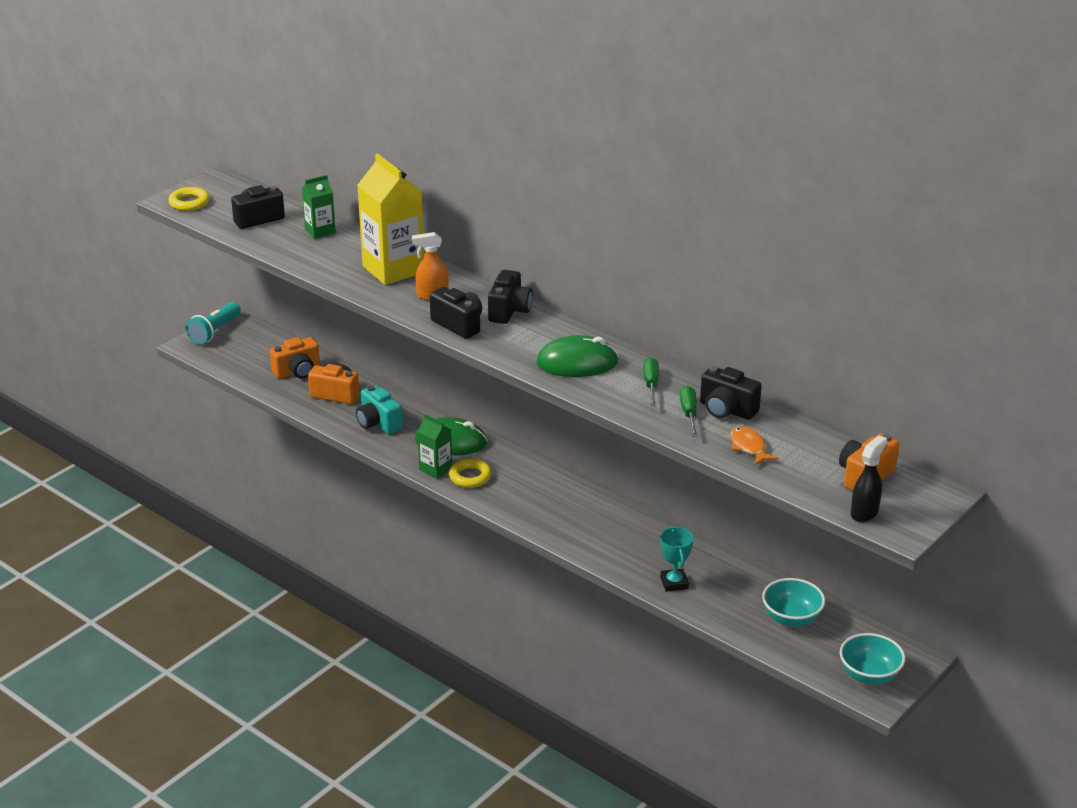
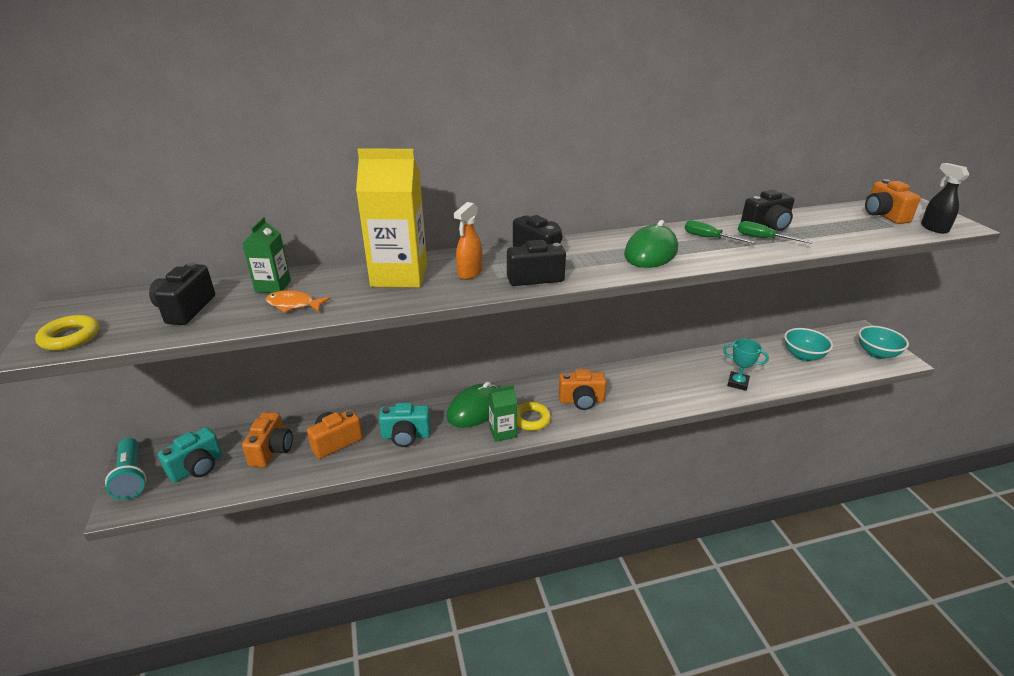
camera: 55 degrees left, 0 degrees up
(249, 352) = (197, 467): none -> turquoise camera
(529, 495) = (581, 401): none -> orange camera
(749, 447) = (825, 235): orange fish -> orange fish (294, 305)

